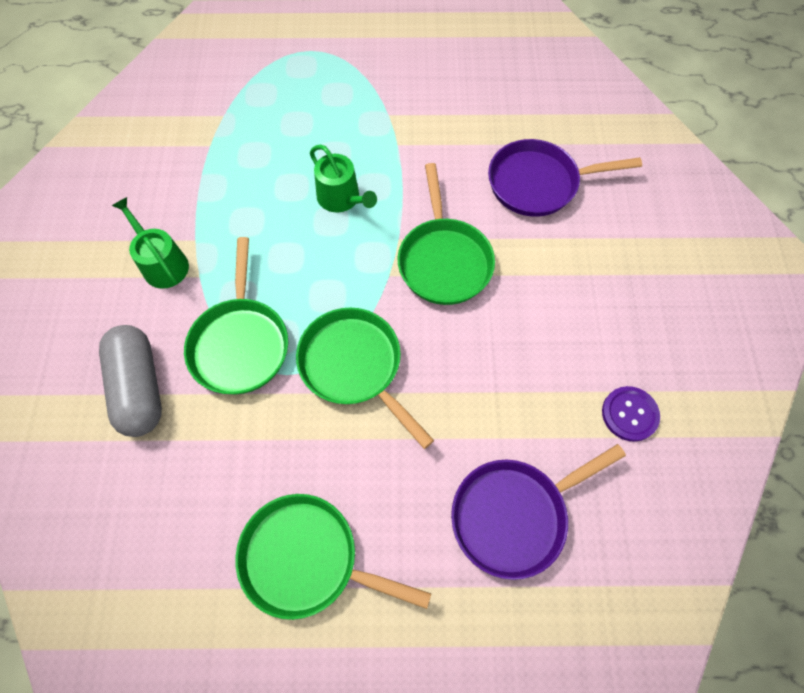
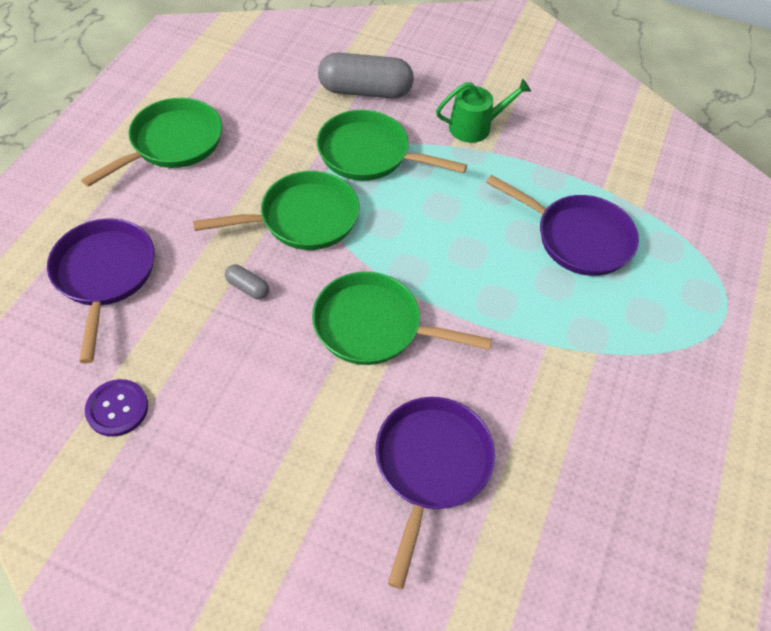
camera: 110 degrees right, 10 degrees down
(278, 150) = (577, 238): none -> purple pan
(341, 198) = (491, 269): green watering can -> none
(458, 375) = (247, 288): none -> grey capsule

